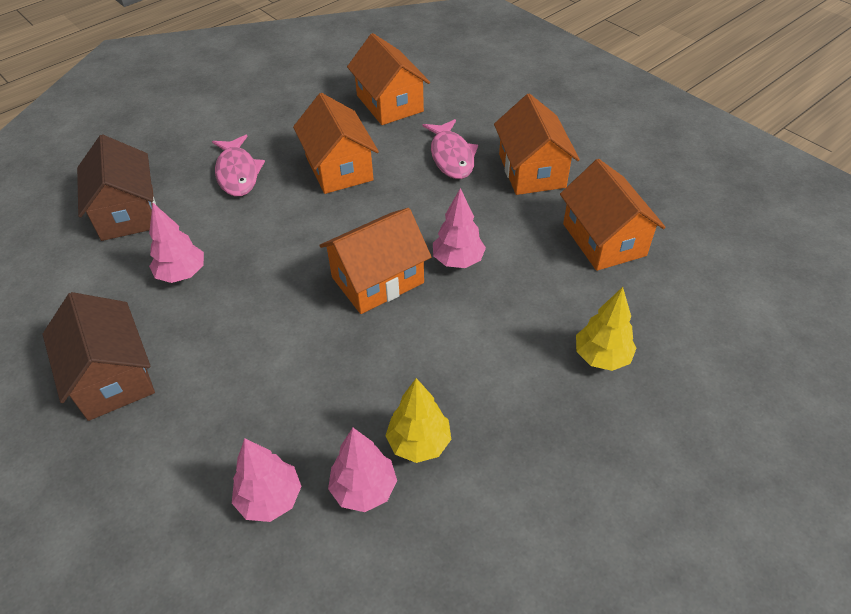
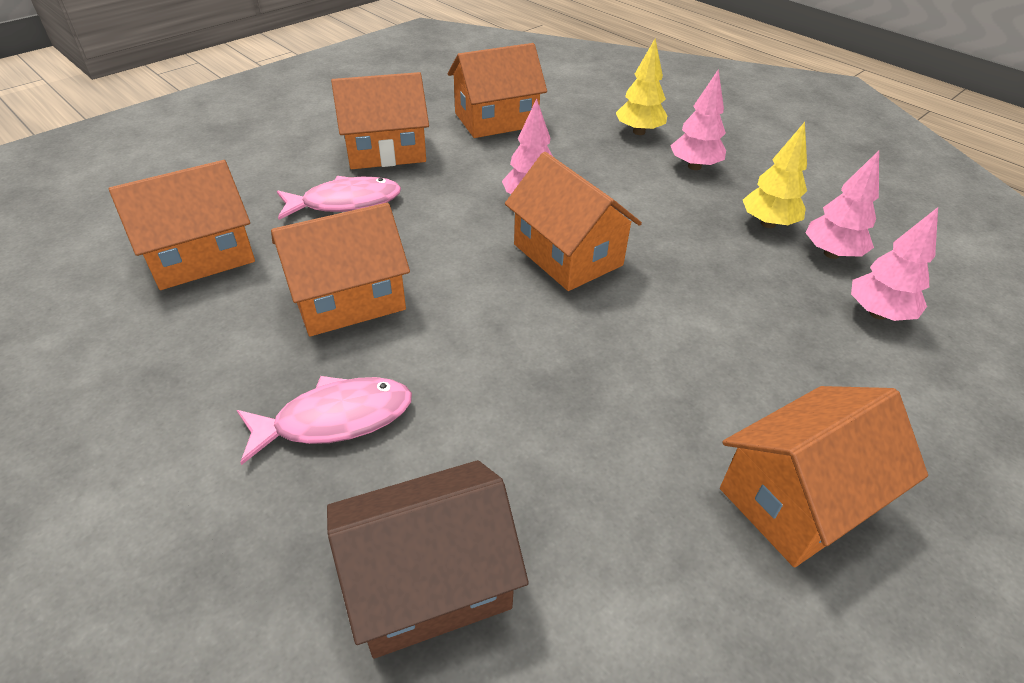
camera: 95 degrees left, 5 degrees down
(112, 377) = (798, 498): brown house -> orange house
(182, 274) = (583, 452): pink tree -> pink tree (694, 166)

